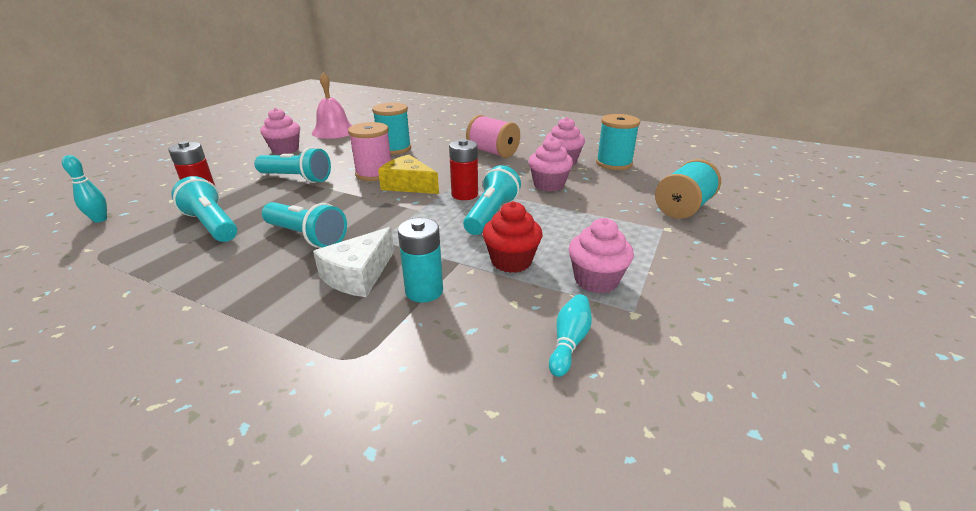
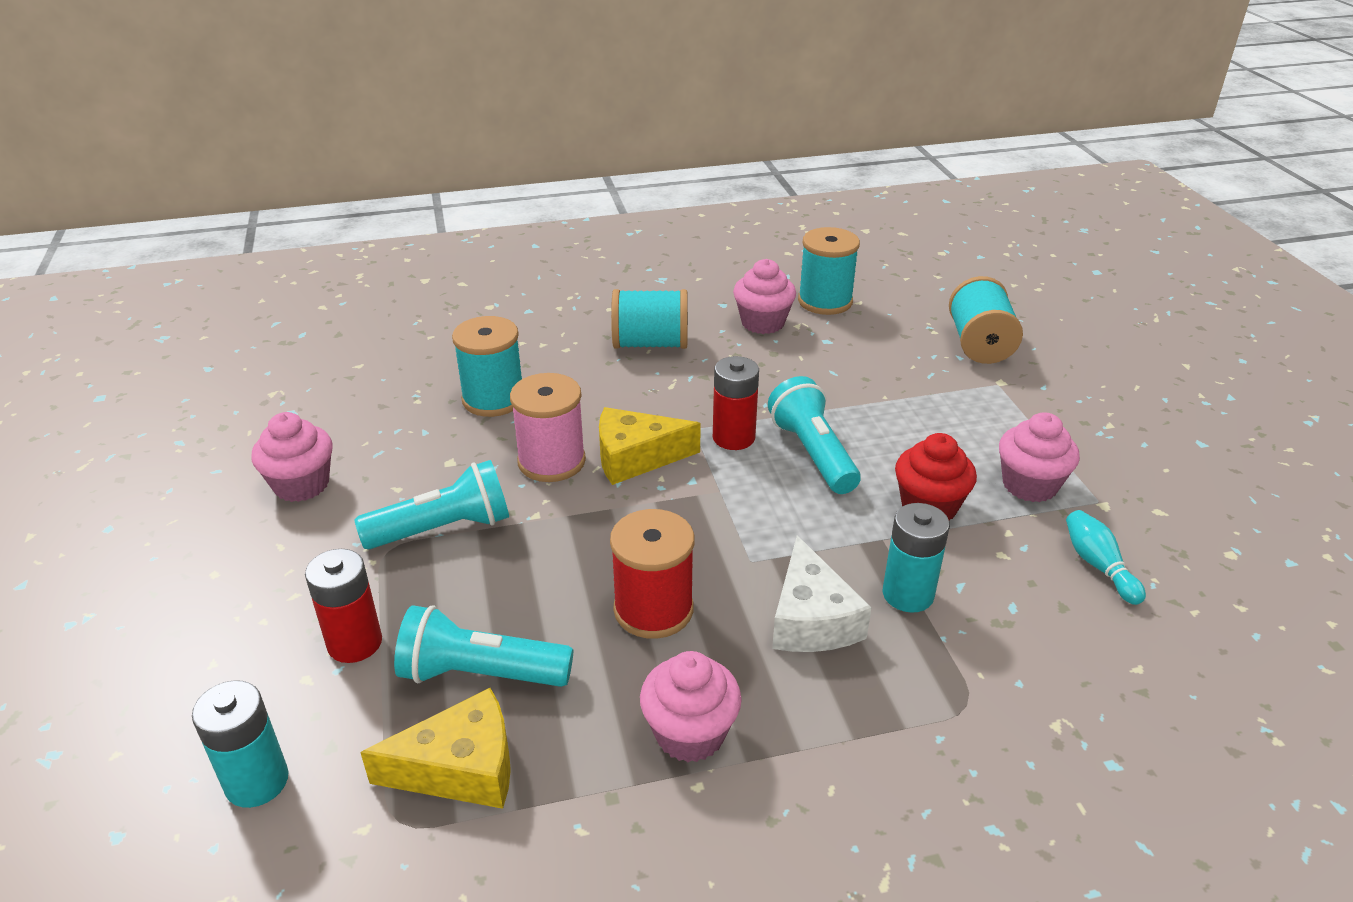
camera: 40 degrees left, 5 degrees up
(100, 219) = (257, 781): turquoise bowling pin -> turquoise battery
(144, 249) = (461, 768): none -> yellow cheese
(306, 236) = (653, 609): turquoise flashlight -> red spool
(334, 131) = (312, 405): pink bell -> none
(493, 152) = (650, 344): pink spool -> turquoise spool
(549, 185) = (805, 373): pink cupcake -> pink cupcake (690, 734)

